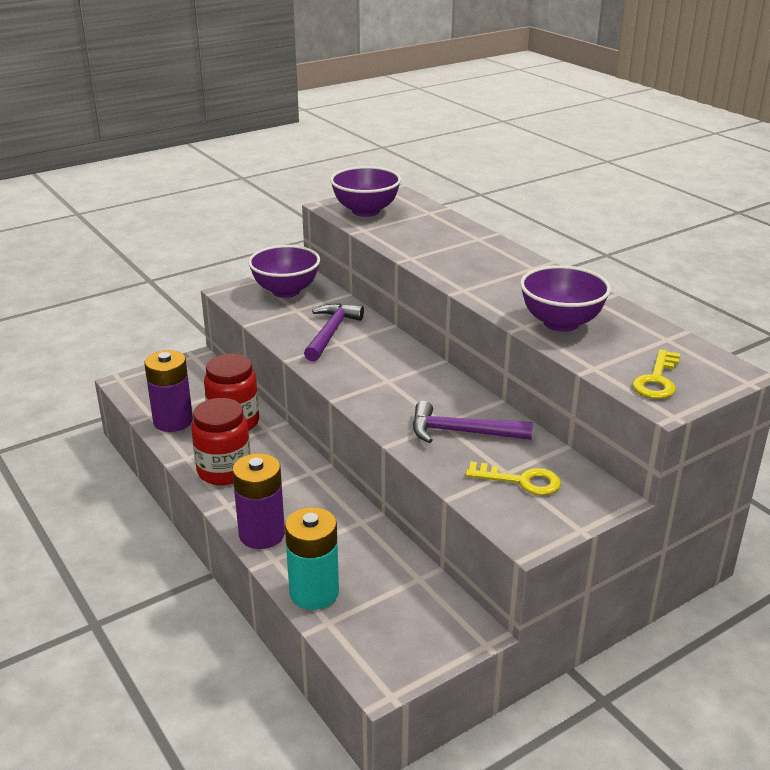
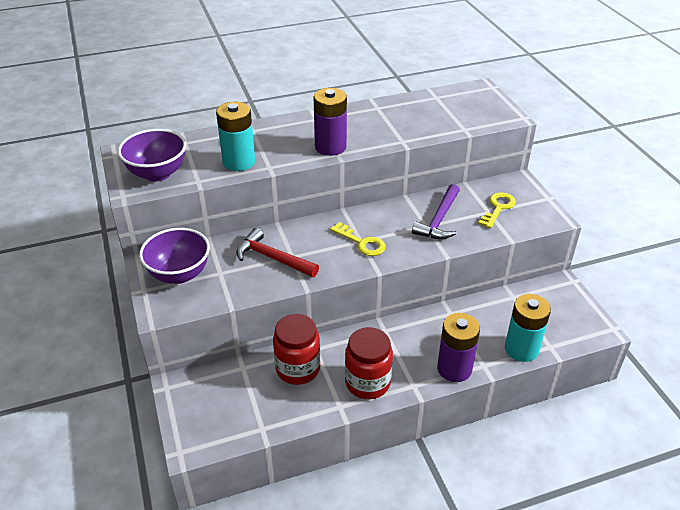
camera: 75 degrees left, 10 degrees up
(173, 421) = (278, 412): purple battery -> purple battery (330, 147)
(331, 332) = (272, 258): purple hammer -> red hammer
(410, 242) = (239, 162): none -> turquoise battery
(561, 323) = (403, 127): purple bowl -> none
(657, 380) = (483, 112): yellow key -> yellow key (362, 242)

